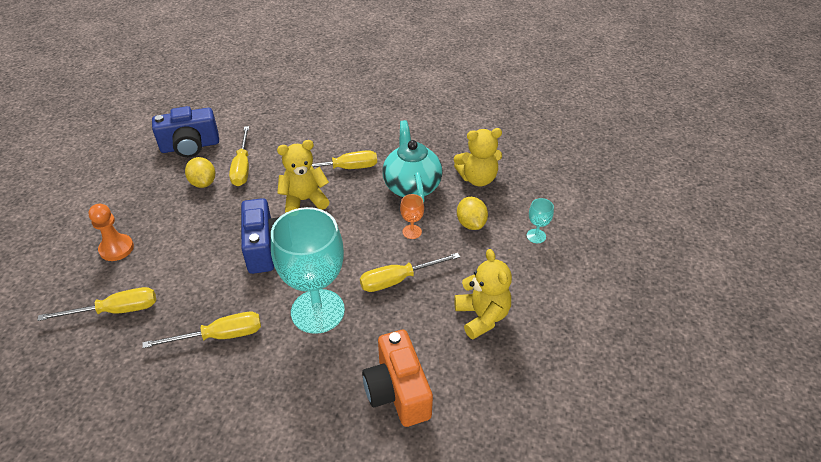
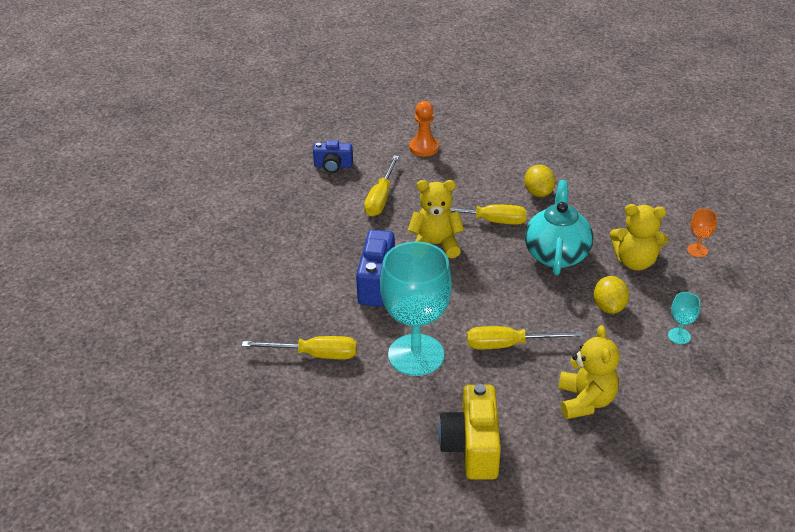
camera: 20 degrees right, 5 degrees down
(116, 248) = (238, 252): orange pawn -> orange pawn (424, 148)
(116, 310) = (224, 309): yellow screwdriver -> none
(190, 146) = (333, 166): blue camera -> blue camera, size x0.61
(203, 183) = (337, 206): yellow lemon -> yellow lemon (538, 193)
(398, 391) = (472, 447): orange camera -> yellow camera
(412, 232) = (540, 301): orange goblet -> orange goblet (697, 250)

